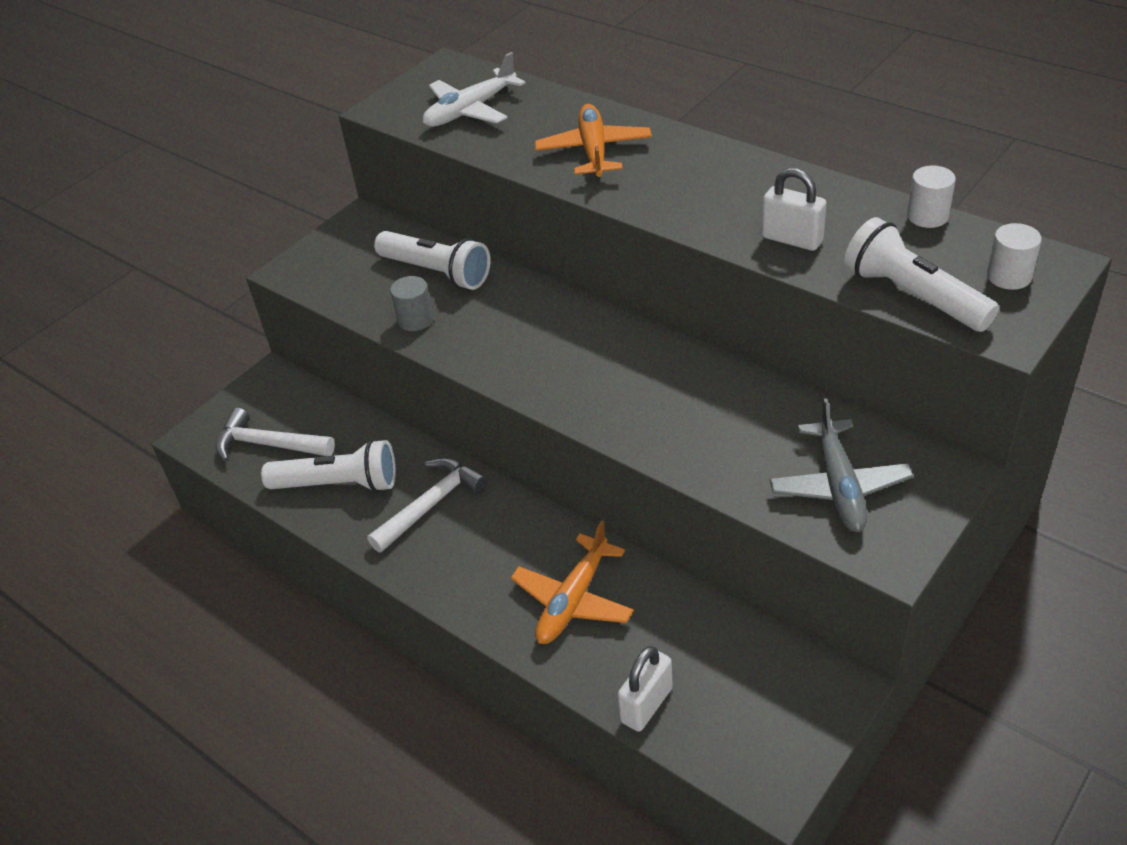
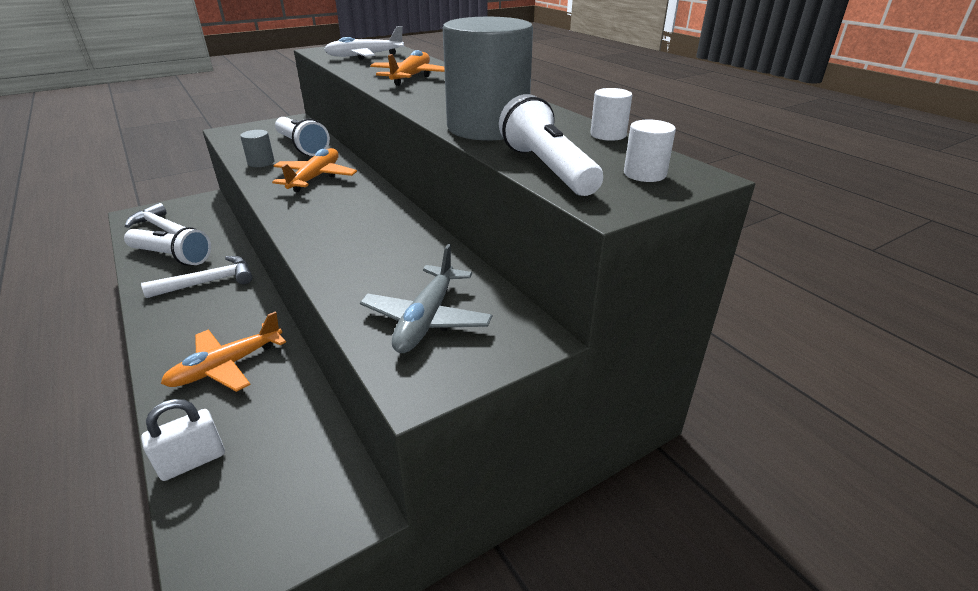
camera: 15 degrees right, 10 degrees down
(519, 325) = (315, 178): none -> orange plane
(792, 239) = (488, 127): white padlock -> grey cylinder

